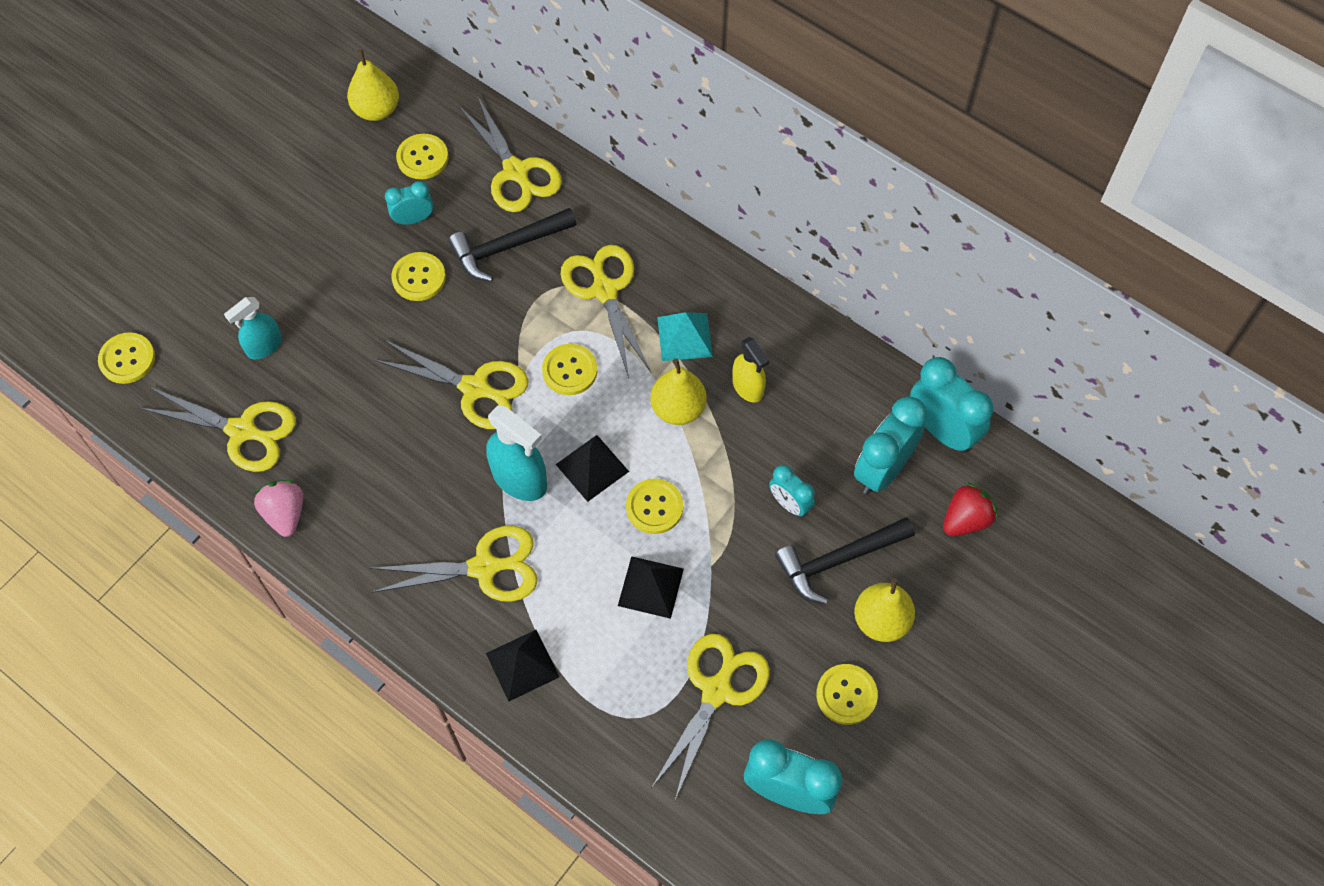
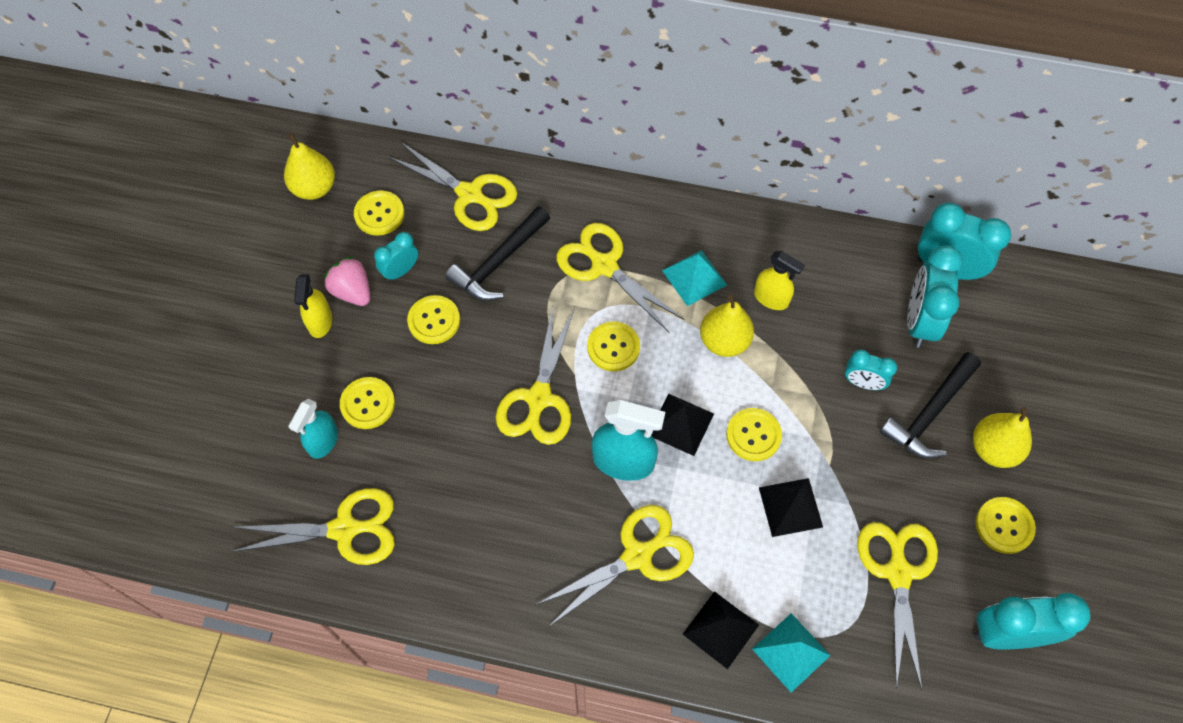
camera: 25 degrees left, 0 degrees up
(127, 359) = (195, 509): yellow button -> yellow button (367, 404)
(285, 514) = (427, 589): pink strawberry -> pink strawberry (352, 291)
(317, 237) = (320, 322): none -> yellow spray bottle
(475, 388) = (539, 398): yellow scissors -> yellow scissors turned 105 degrees clockwise
(574, 713) = (791, 652): none -> turquoise pyramid
(965, 520) = (1008, 334): red strawberry -> none

